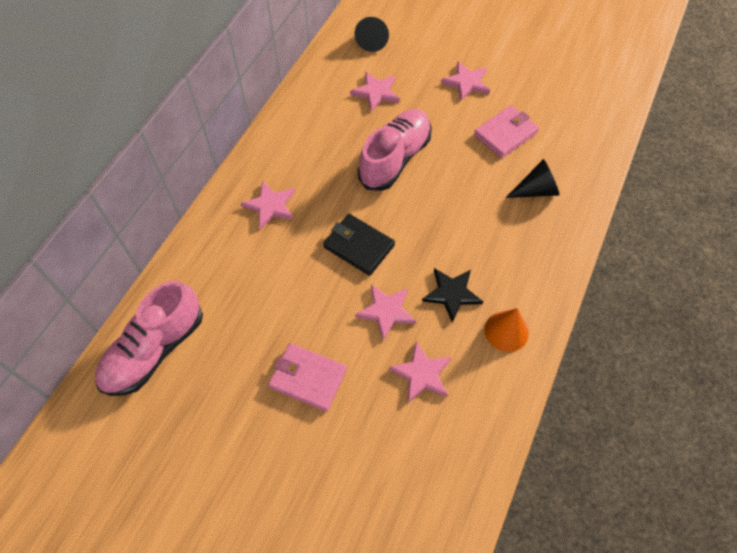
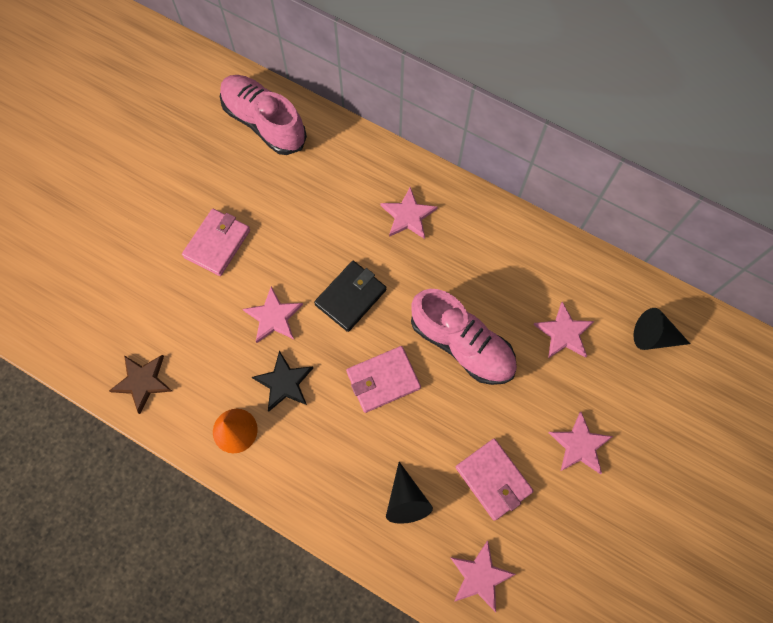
camera: 95 degrees right, 10 degrees up
(421, 374) = (204, 342): pink star -> pink star (480, 576)
(436, 214) = (383, 380): none -> pink wallet
(473, 430) = (142, 381): none -> brown star

